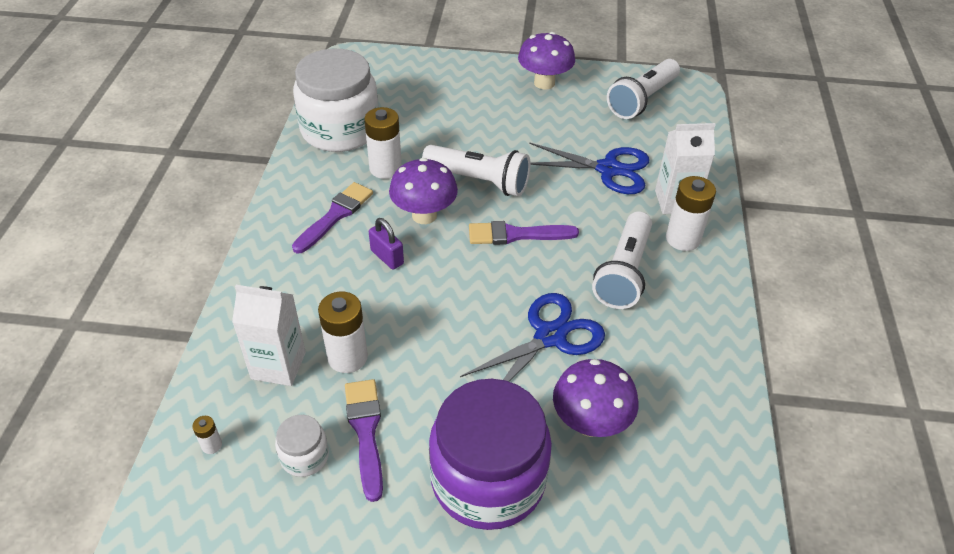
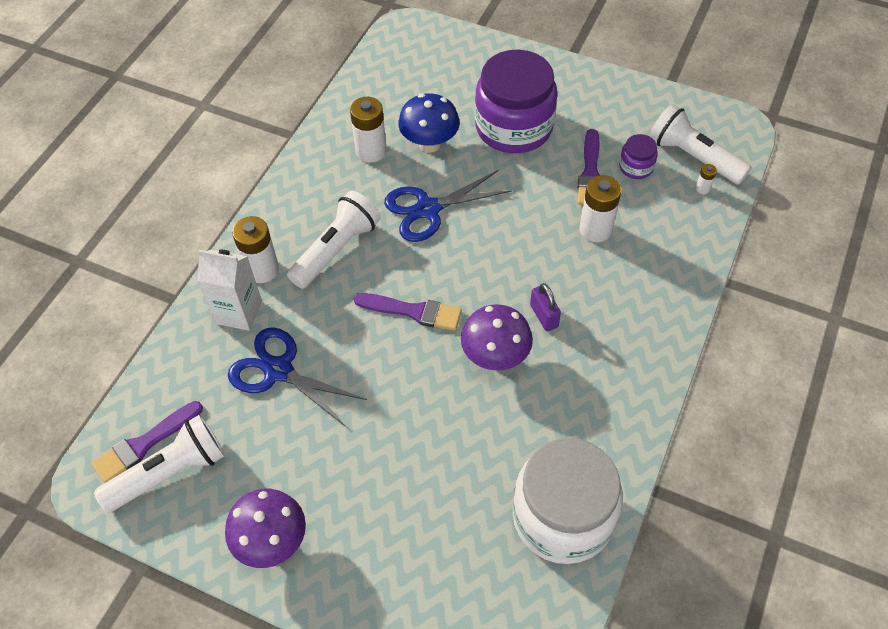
camera: 160 degrees left, 10 degrees up
(278, 365) = (652, 235): white carton -> none
(304, 456) = (636, 167): white jar -> purple jar
(335, 215) = (586, 379): purple brush -> purple brush (144, 444)
(385, 168) = (520, 434): white battery -> white battery (371, 151)
(479, 181) = (423, 389): white flashlight -> white flashlight (693, 157)
(590, 423) = (429, 144): purple mushroom -> blue mushroom

